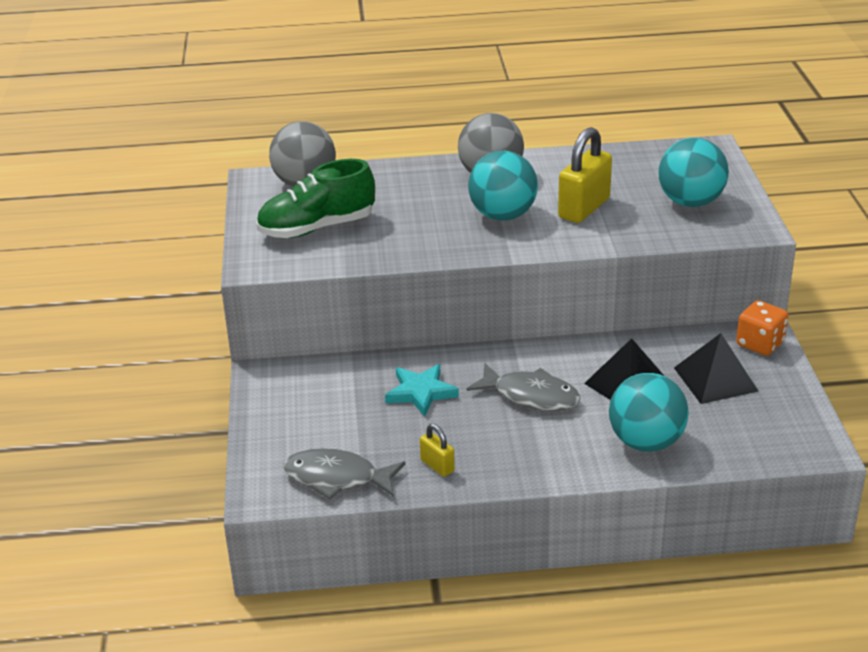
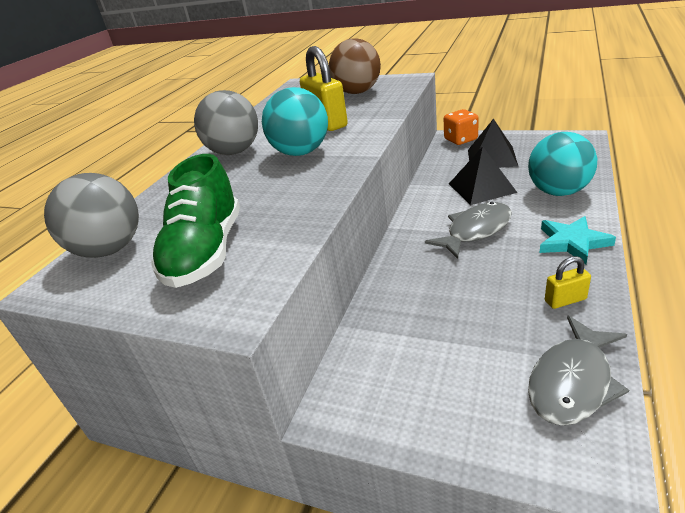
camera: 60 degrees left, 0 degrees up
(421, 392) = (439, 290): turquoise star -> turquoise star (572, 242)
(690, 202) = (357, 92): turquoise ball -> brown ball

